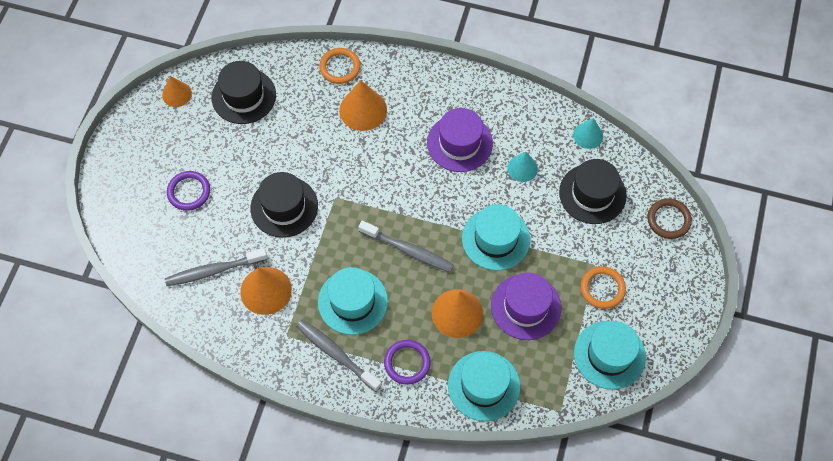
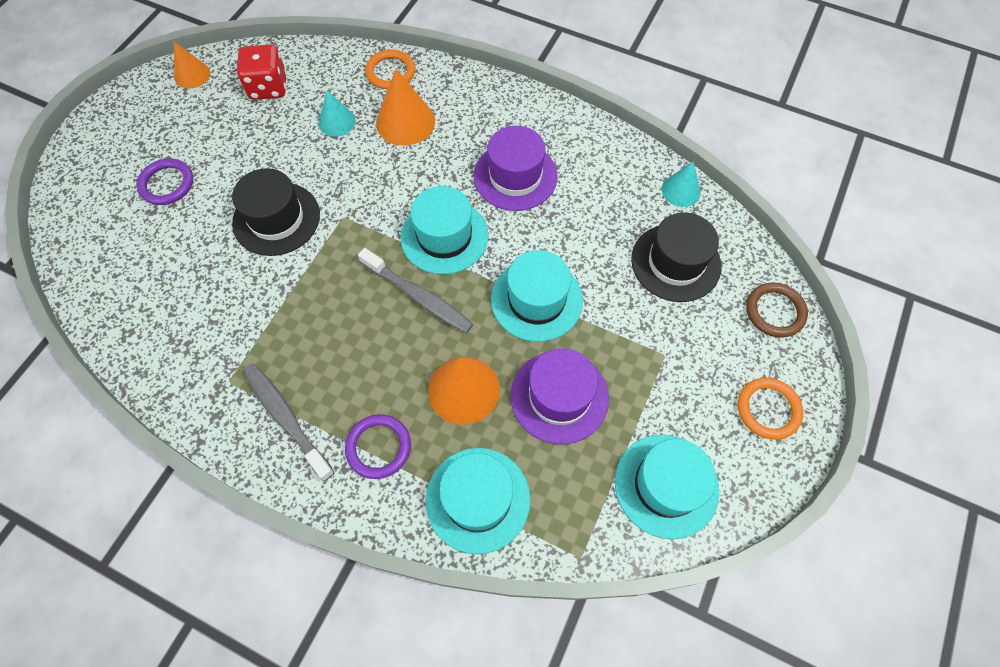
camera: 10 degrees right, 0 degrees up
(214, 270) = (163, 282): grey toothbrush -> none
(243, 96) = (268, 87): black hat -> red dice
(266, 290) = (220, 318): orange cone -> none
(352, 301) = (328, 351): turquoise hat -> turquoise hat (444, 236)
(522, 168) = (589, 217): turquoise cone -> turquoise cone (337, 122)
(602, 288) = (670, 389): orange ring -> orange ring (768, 409)

